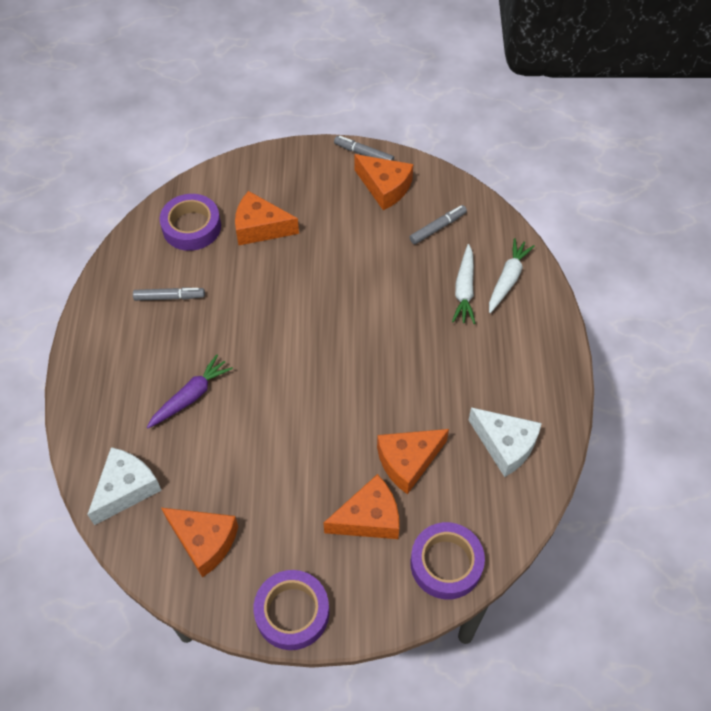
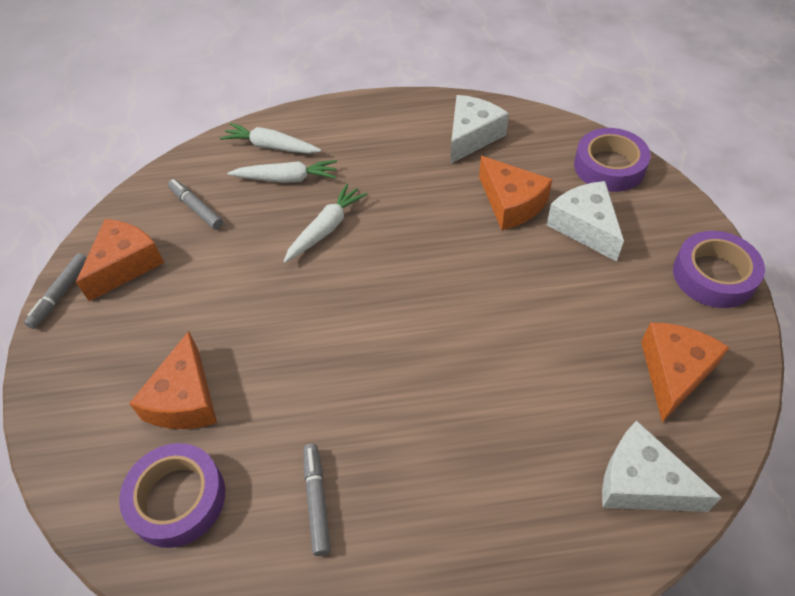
camera: 95 degrees left, 5 degrees down
(191, 396) = (481, 432): purple carrot -> none
(369, 518) = (585, 227): orange cheese -> white cheese
(400, 315) = (326, 229): none -> white carrot

